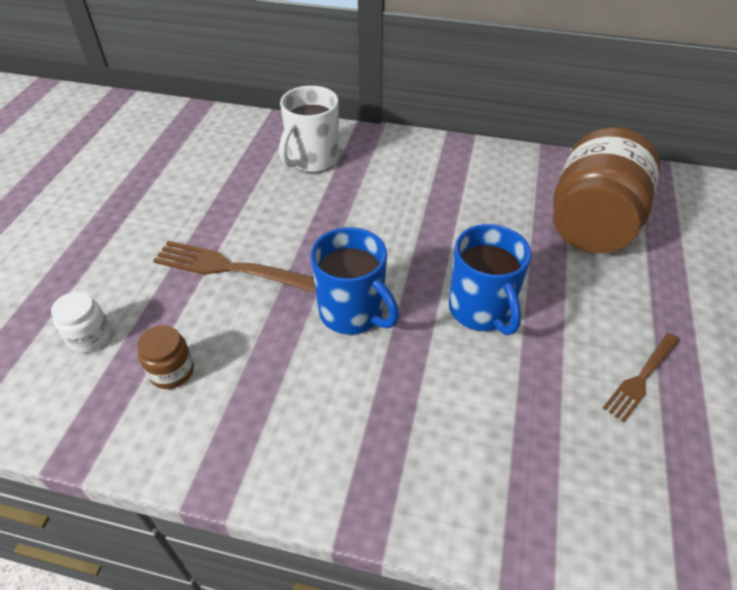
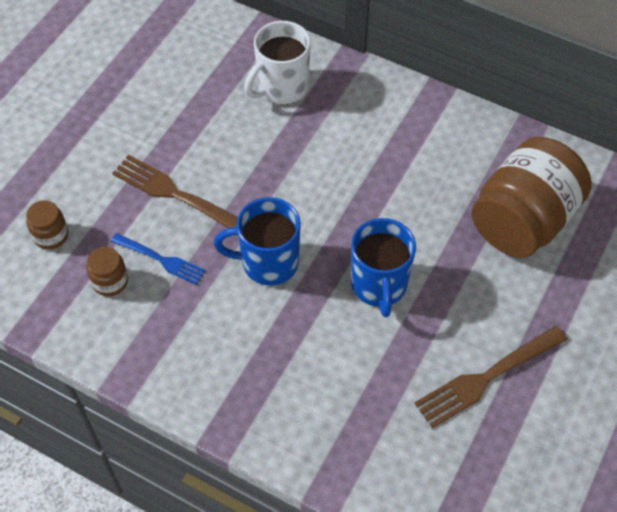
camera: 15 degrees right, 10 degrees up
(89, 337) = (51, 235): white jar -> brown jar
(229, 335) = (161, 260): none -> blue fork
(352, 313) = (268, 263): blue mug -> blue mug turned 120 degrees clockwise
(641, 378) = (486, 378): brown fork -> brown fork, size x1.58

